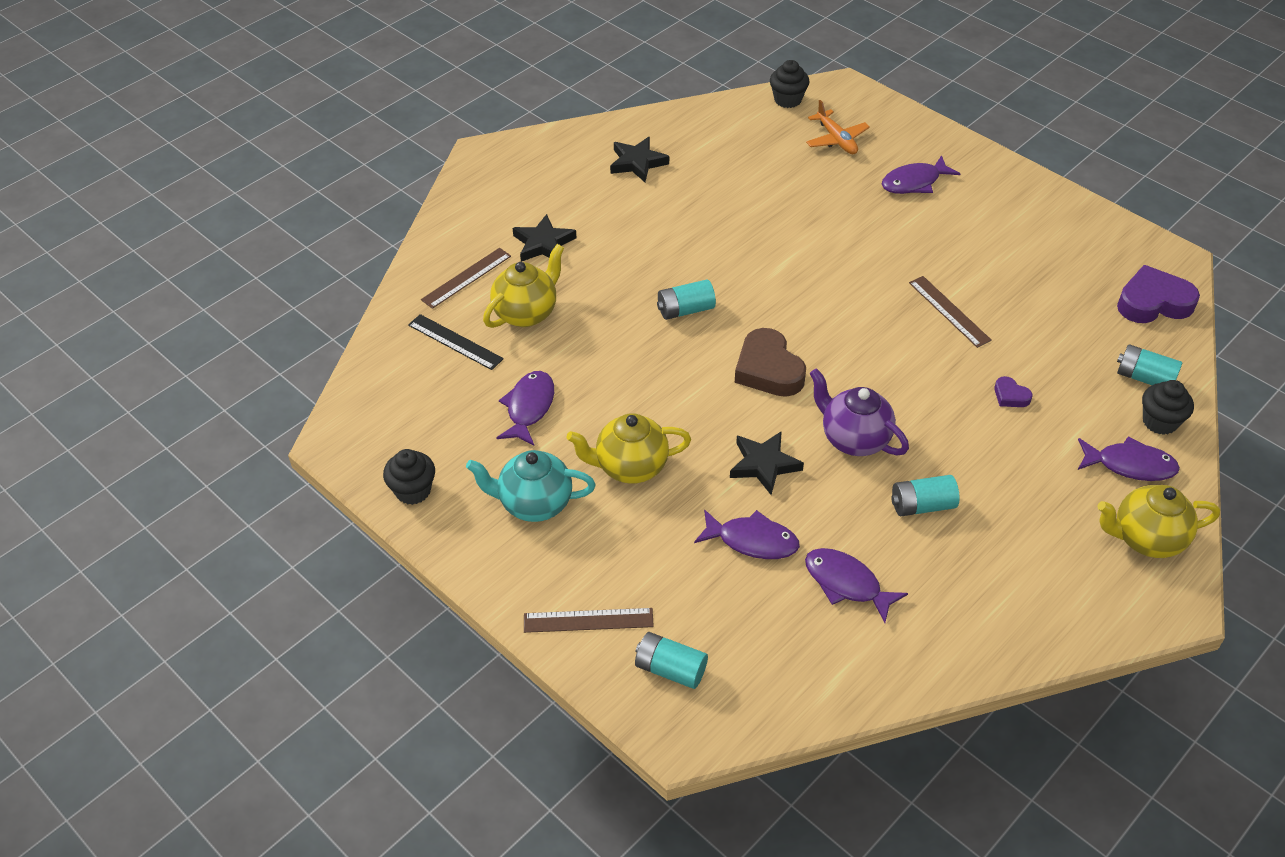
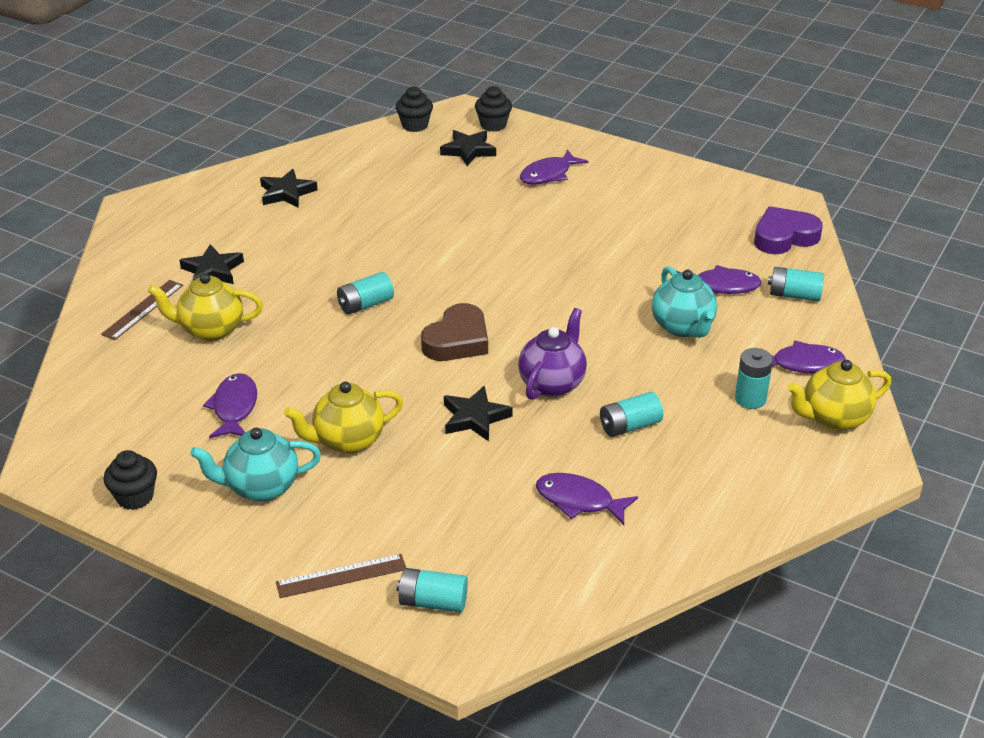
camera: 15 degrees left, 10 degrees down
(455, 342) = (145, 364): black ruler -> none
(526, 313) = (211, 330): yellow teapot -> yellow teapot turned 120 degrees counterclockwise
(752, 541) = (481, 481): purple fish -> purple fish (721, 286)
(768, 369) = (457, 340): brown heart -> brown heart turned 105 degrees counterclockwise
(836, 139) = (468, 151): orange plane -> black star
(854, 439) = (552, 383): purple teapot -> purple teapot turned 90 degrees clockwise
(949, 311) = (609, 269): brown ruler -> none
(1010, 396) = (683, 327): purple heart -> turquoise teapot
(1060, 498) = (750, 399): none -> turquoise battery
(1159, 422) = (817, 326): black cupcake -> black cupcake (493, 125)

